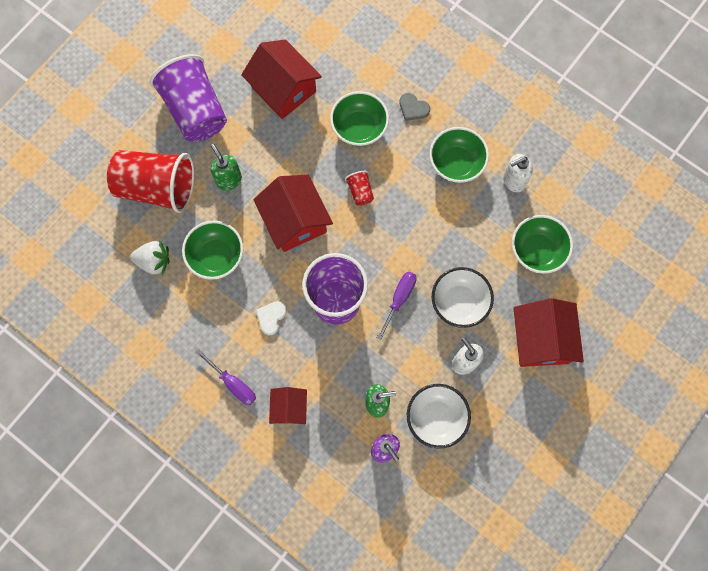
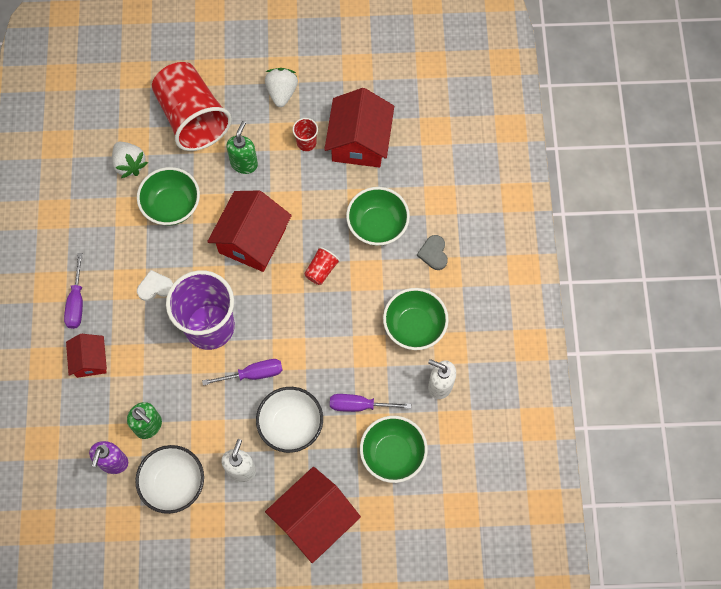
camera: 50 degrees right, 5 degrees down
(195, 110) = (282, 92): purple cup -> white strawberry
(251, 125) = (306, 143): none -> red cup
(289, 408) = (90, 360): red house -> red house turned 60 degrees counterclockwise
(484, 245) = (360, 405): none -> purple screwdriver

